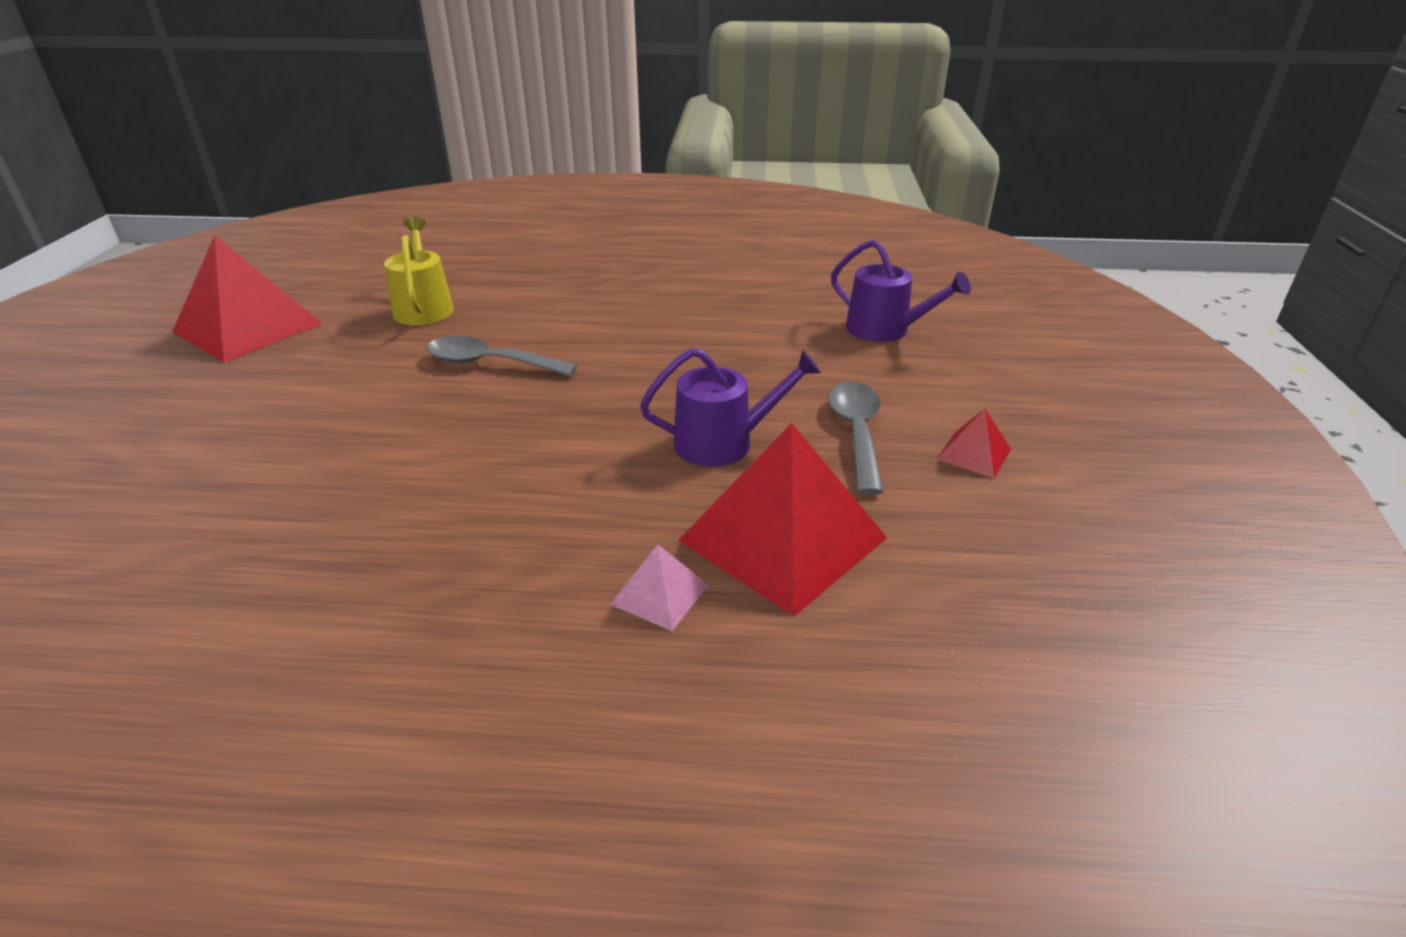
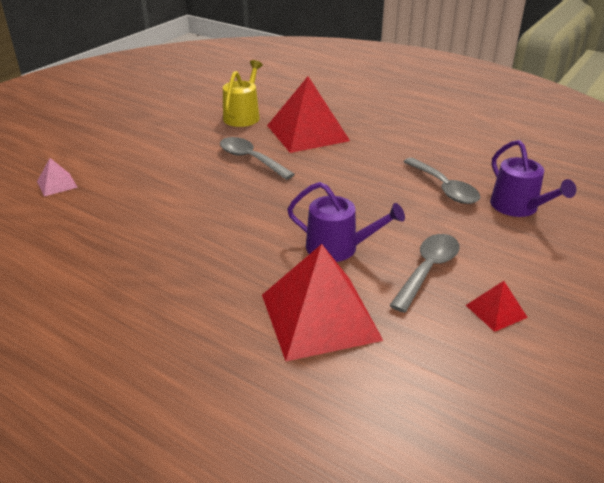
camera: 30 degrees right, 0 degrees up
(248, 328) = (150, 105): red pyramid -> red pyramid (307, 133)
(659, 594) = (226, 319): pink pyramid -> pink pyramid (57, 184)
(783, 331) = (444, 188): none -> grey spoon

